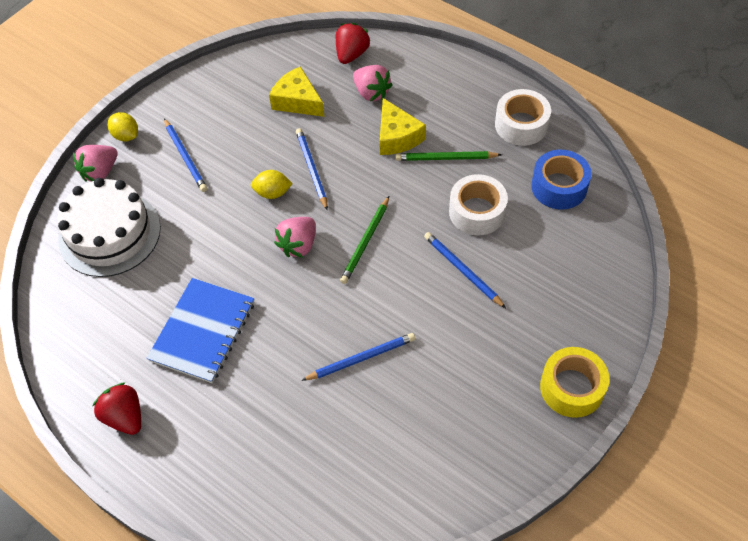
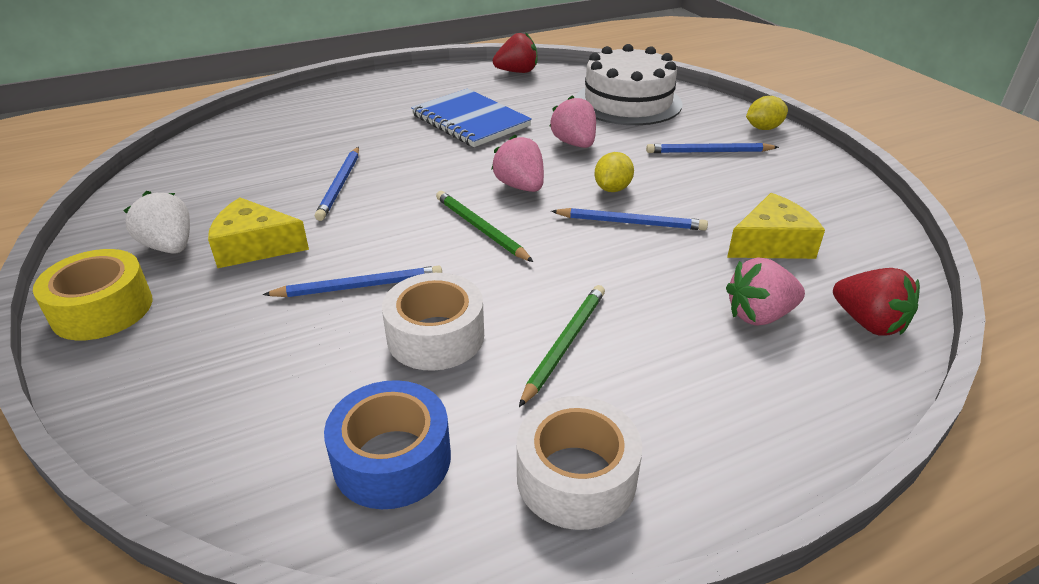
camera: 115 degrees right, 20 degrees down
(100, 172) = (715, 109): pink strawberry -> pink strawberry (574, 144)
(125, 417) = (429, 81): red strawberry -> red strawberry (517, 72)
(397, 137) = (644, 310): yellow cheese -> yellow cheese (254, 246)
(498, 407) = (169, 247): none -> white strawberry

